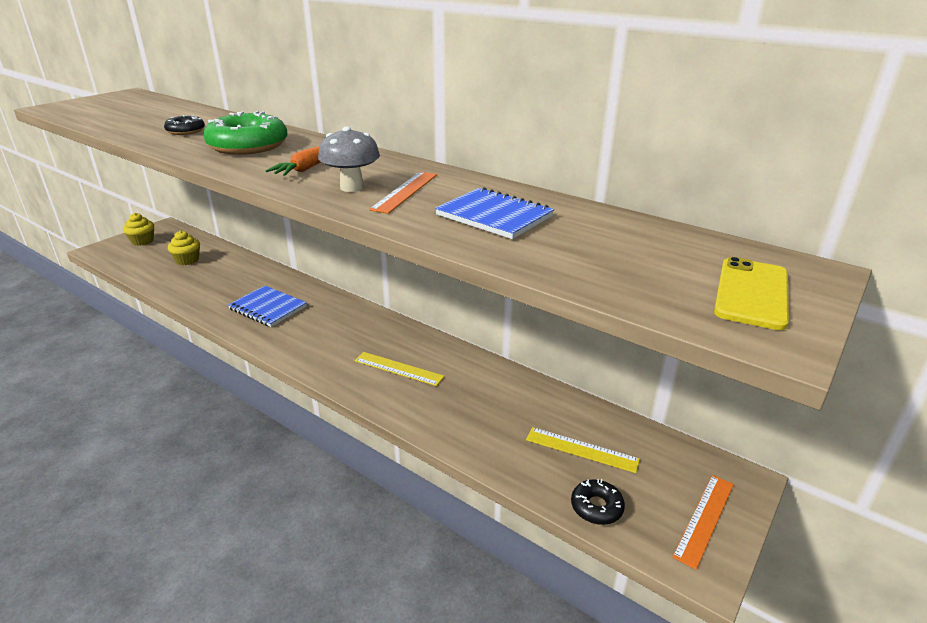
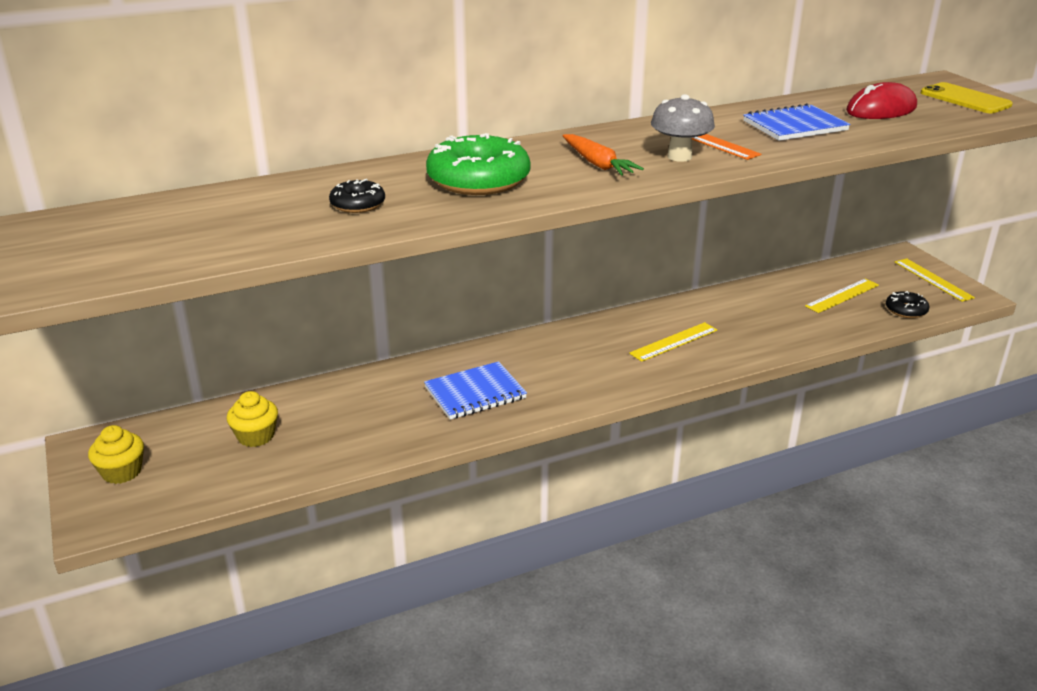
camera: 60 degrees left, 0 degrees up
(616, 248) = (881, 109): none -> red mouse
(704, 519) = (933, 279): orange ruler -> yellow ruler

